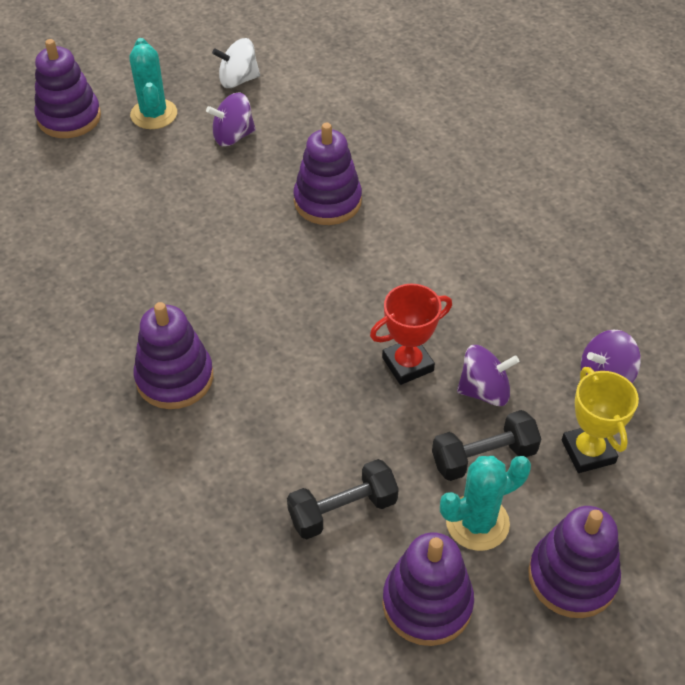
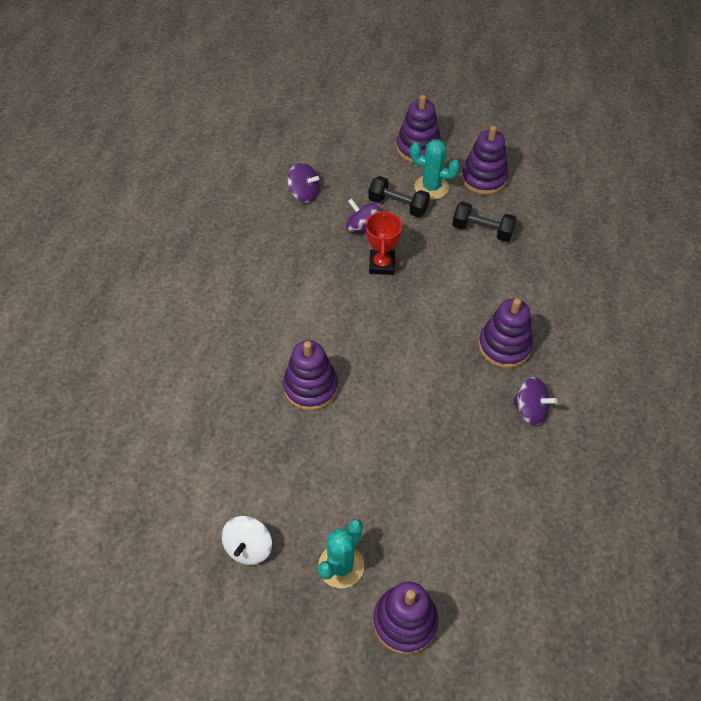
camera: 135 degrees left, 5 degrees up
(233, 136) = (309, 492): purple spinning top -> purple spinning top (530, 410)
(238, 80) = (249, 547): white spinning top -> white spinning top turned 75 degrees clockwise
(407, 364) = (381, 264): red trophy -> red trophy turned 75 degrees clockwise
(588, 451) = (353, 176): yellow trophy -> none

